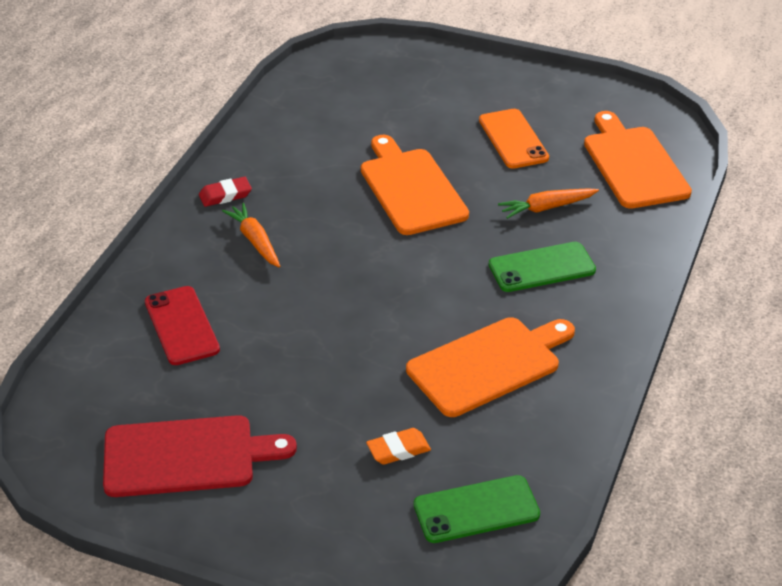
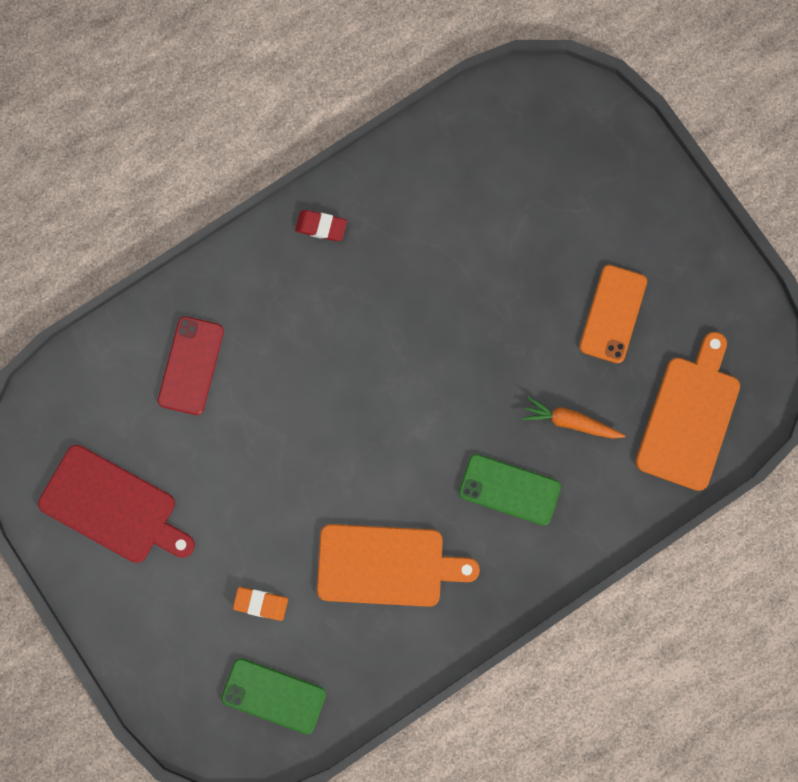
camera: 35 degrees right, 40 degrees up
(255, 241) = (307, 303): orange carrot -> none
(411, 188) = (477, 321): orange cutting board -> none

